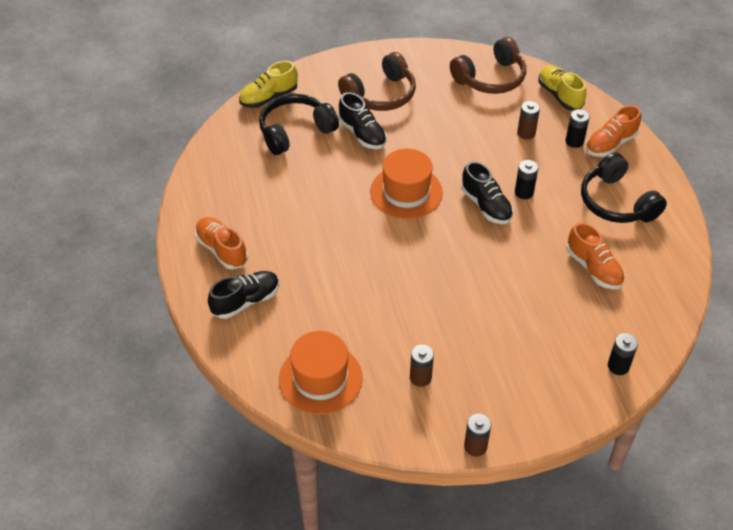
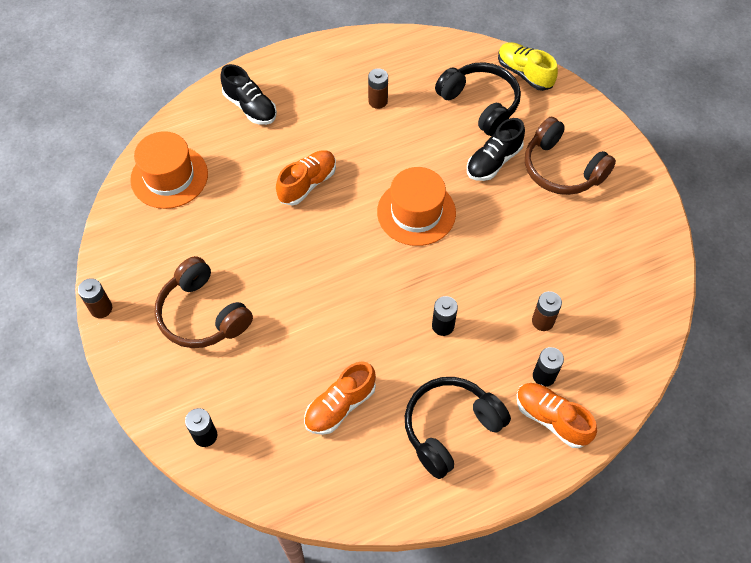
camera: 80 degrees right, 10 degrees up
(222, 250) = (308, 78): orange shoe -> orange shoe (307, 184)
(420, 377) = (176, 254): brown battery -> brown battery (378, 101)
(486, 205) = (413, 289): black shoe -> none
(490, 78) = (629, 275): brown headphones -> brown headphones (202, 314)
(560, 95) = (624, 355): yellow shoe -> none

